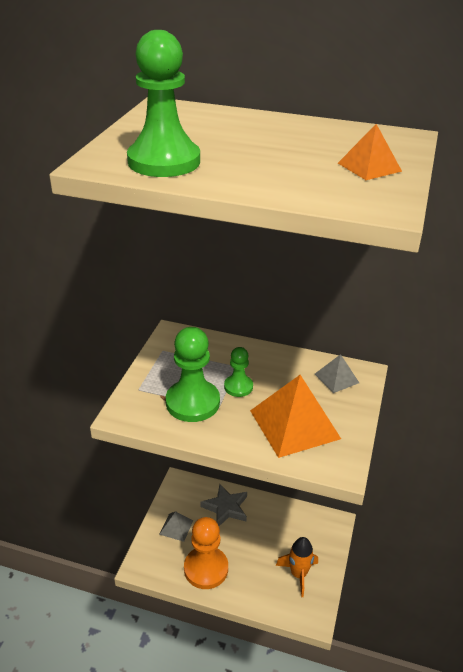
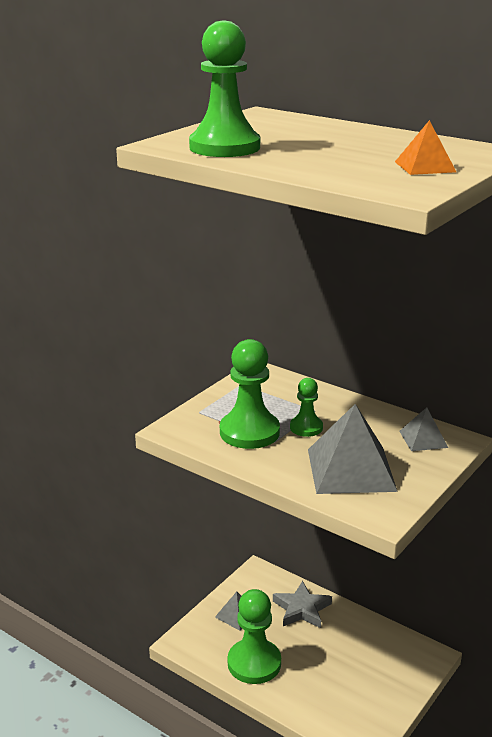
camera: 20 degrees right, 10 degrees down
(206, 569) = (254, 663): orange pawn -> green pawn
(294, 424) = (351, 470): orange pyramid -> grey pyramid
(298, 574) = (362, 696): orange rocket -> none

